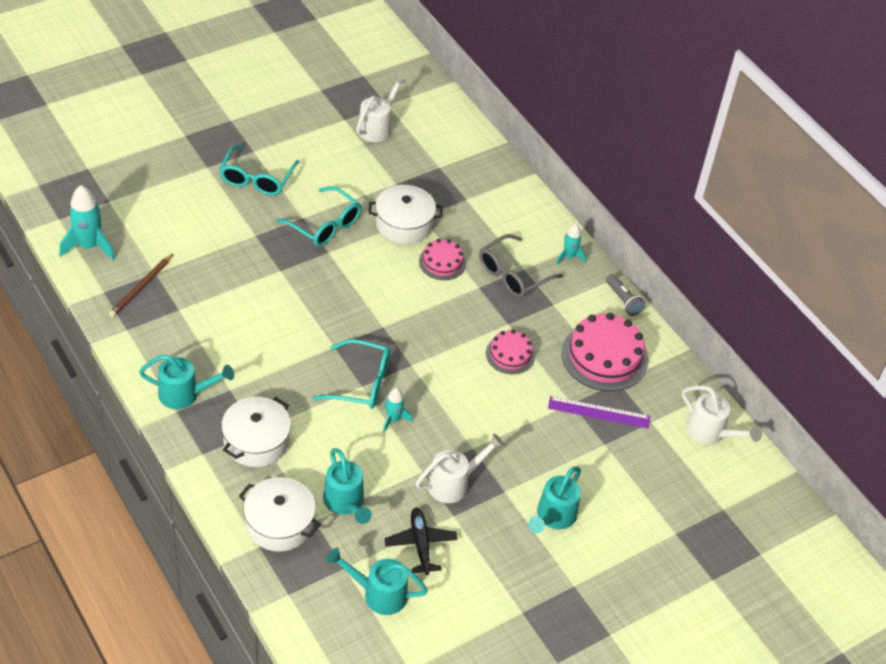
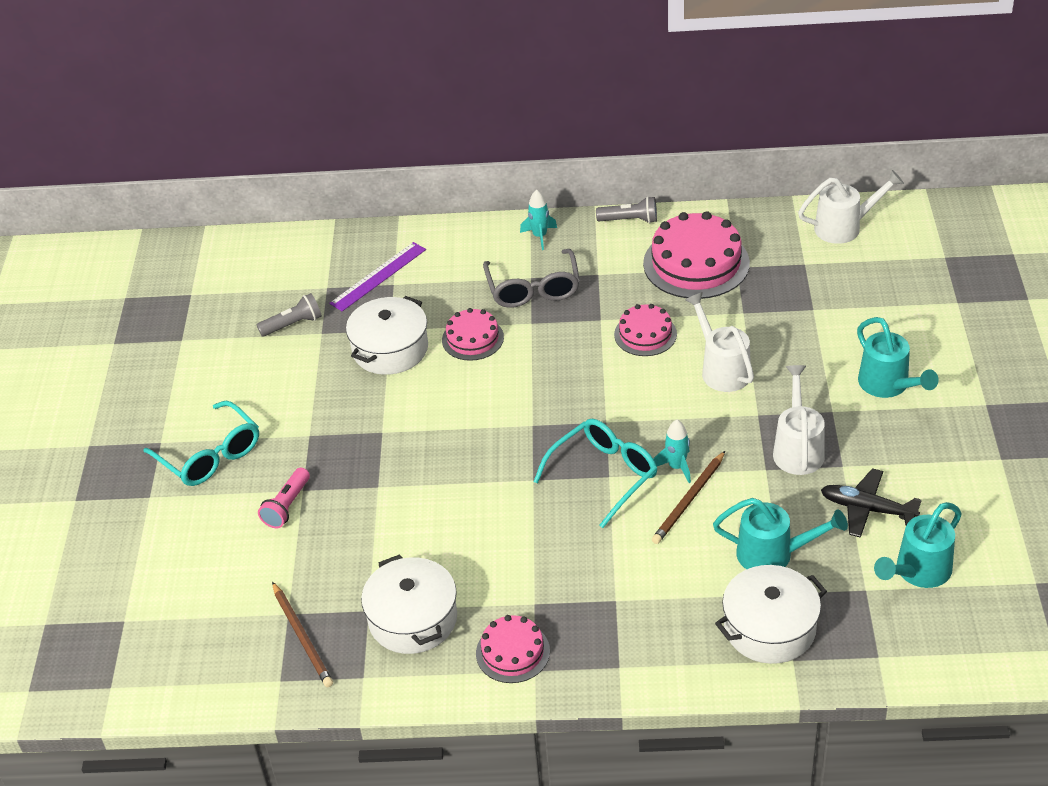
camera: 50 degrees left, 5 degrees down
(89, 246) = (188, 669): turquoise rocket -> none
(185, 394) = (513, 652): turquoise watering can -> pink cake
(238, 234) = (287, 506): none -> pink flashlight
(256, 441) = (632, 606): white pot -> white pot (413, 619)
(325, 225) = (337, 419): turquoise glasses -> none
(367, 438) = (689, 500): none -> brown pencil
(377, 127) = (219, 316): white watering can -> white watering can (722, 369)
(394, 166) = (293, 324): none -> grey flashlight
(599, 412) = (768, 297): purple ruler -> purple ruler (378, 276)

